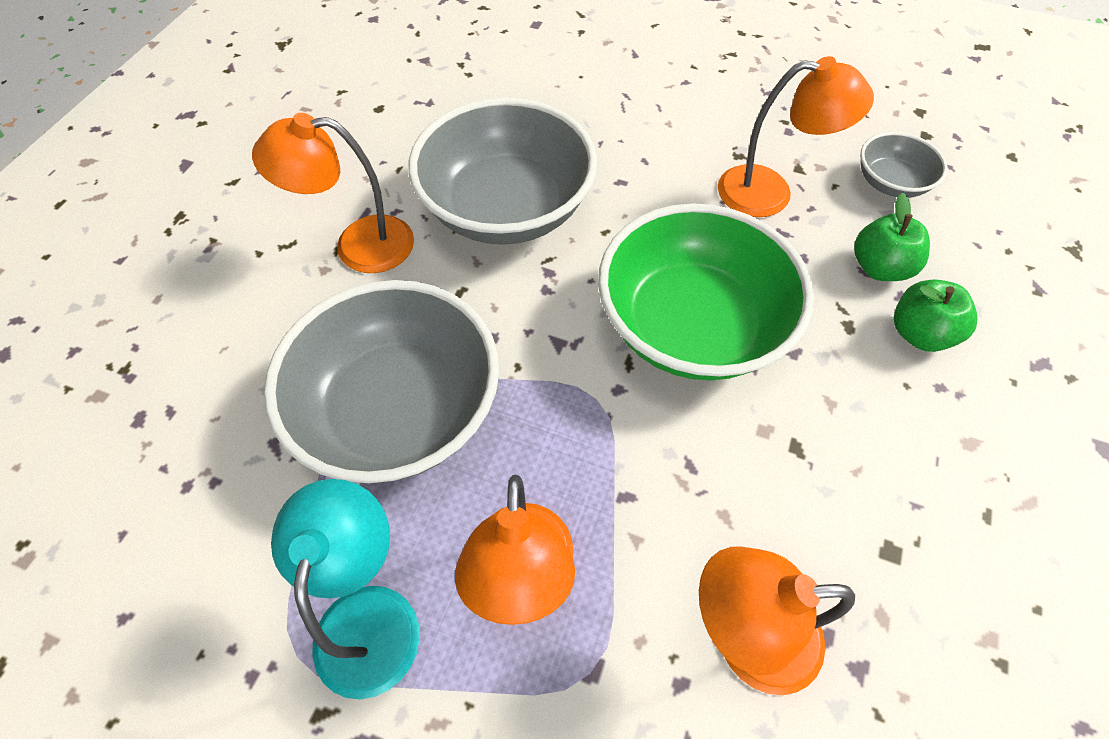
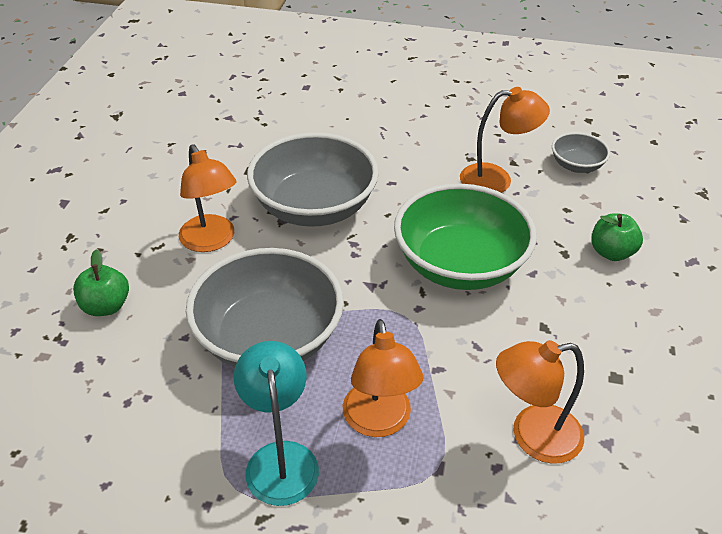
camera: 10 degrees left, 15 degrees down
(358, 245) = (211, 241): orange lamp -> orange lamp turned 105 degrees counterclockwise
(879, 267) = (578, 217): green apple -> green apple (106, 306)

